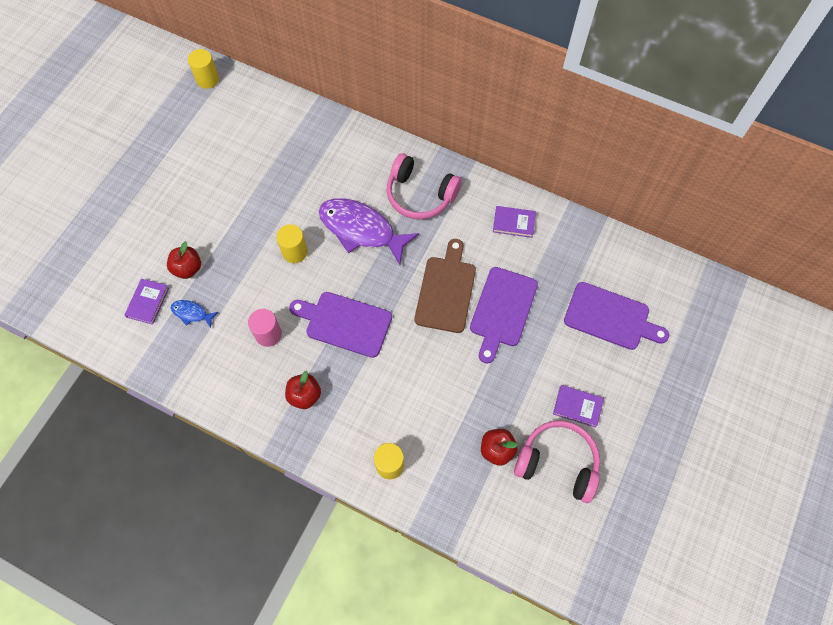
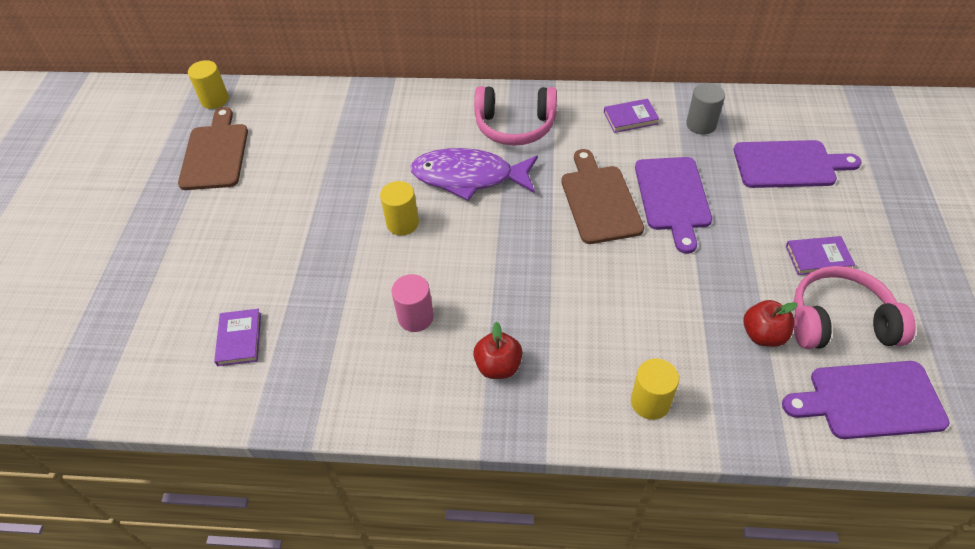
camera: 20 degrees left, 15 degrees down
(188, 268) = (276, 284): red apple -> none
(189, 133) = (215, 153): none -> brown cutting board
(192, 313) = (304, 330): blue fish -> none
(345, 323) = (503, 272): purple cutting board -> purple cutting board (870, 400)
(565, 252) = (701, 124): none -> grey cylinder

